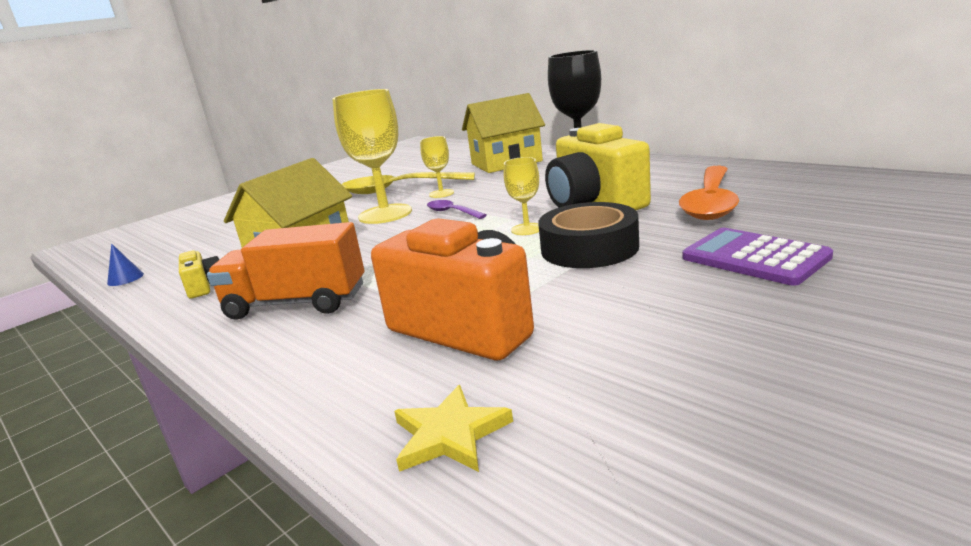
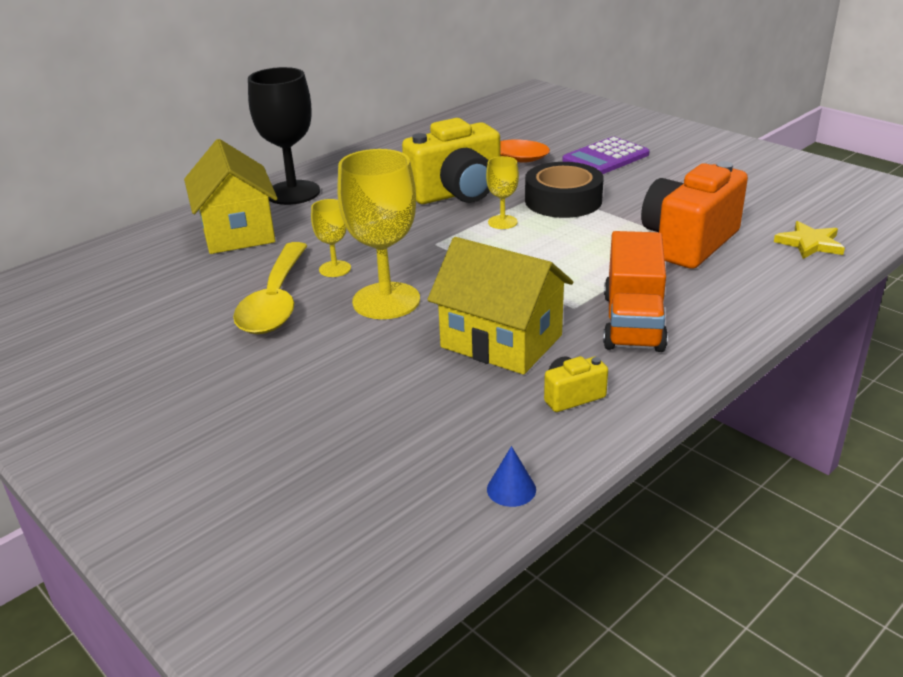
camera: 90 degrees left, 10 degrees up
(452, 212) = (418, 259): purple spoon -> none

